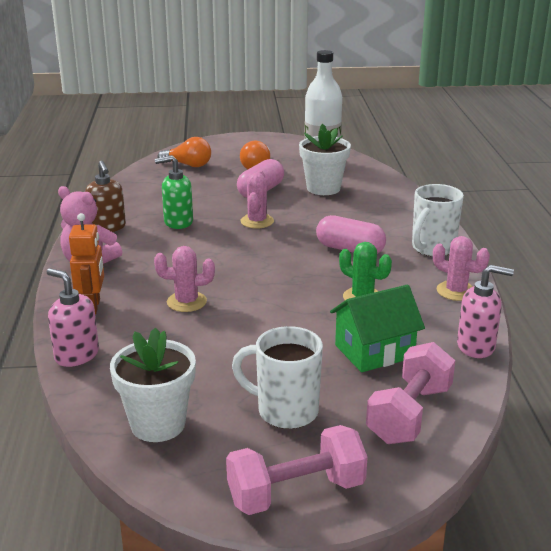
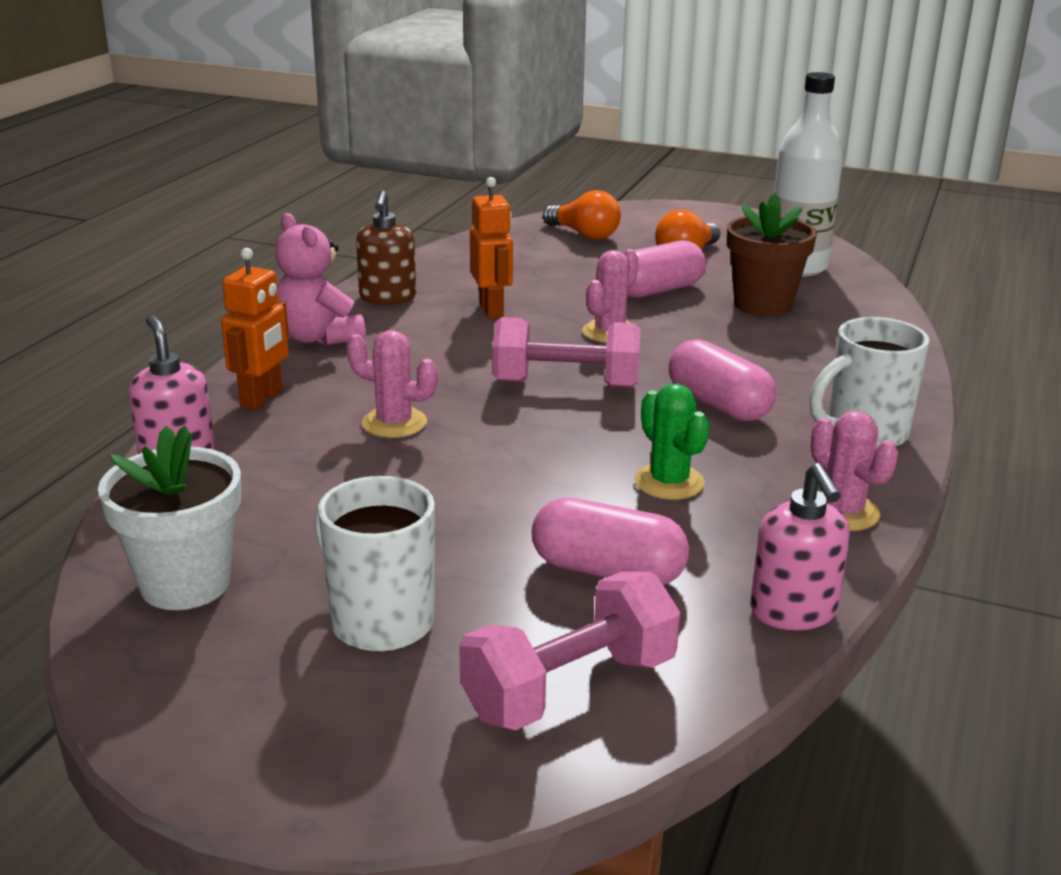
camera: 25 degrees right, 0 degrees up
(178, 222) = (492, 310): green soap dispenser -> orange robot
(296, 492) = (274, 750): pink dumbbell -> pink dumbbell (565, 384)
(323, 188) = (763, 305): white flower pot -> brown flower pot
(374, 351) = (607, 570): green house -> pink capsule
(476, 346) = (793, 612): pink soap dispenser -> pink soap dispenser turned 45 degrees clockwise

